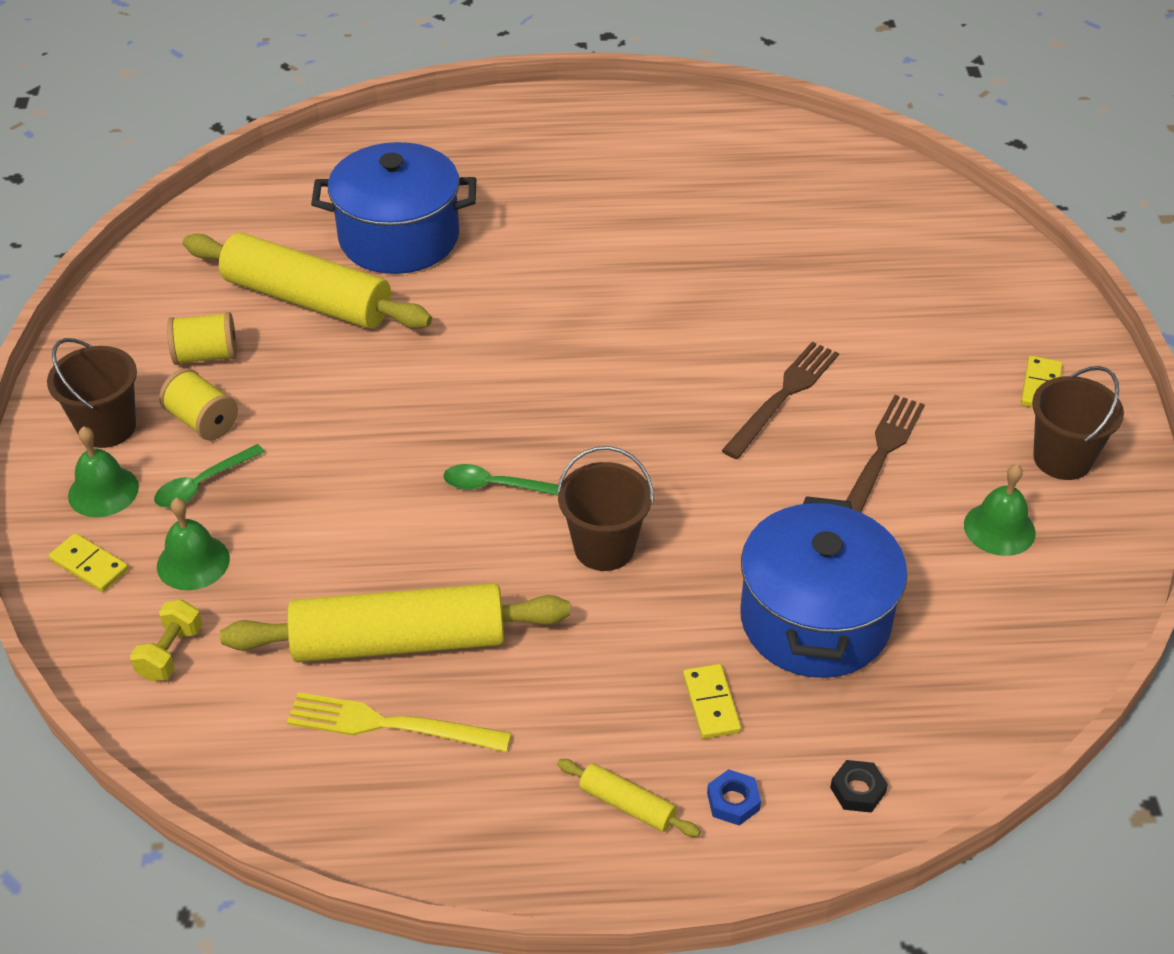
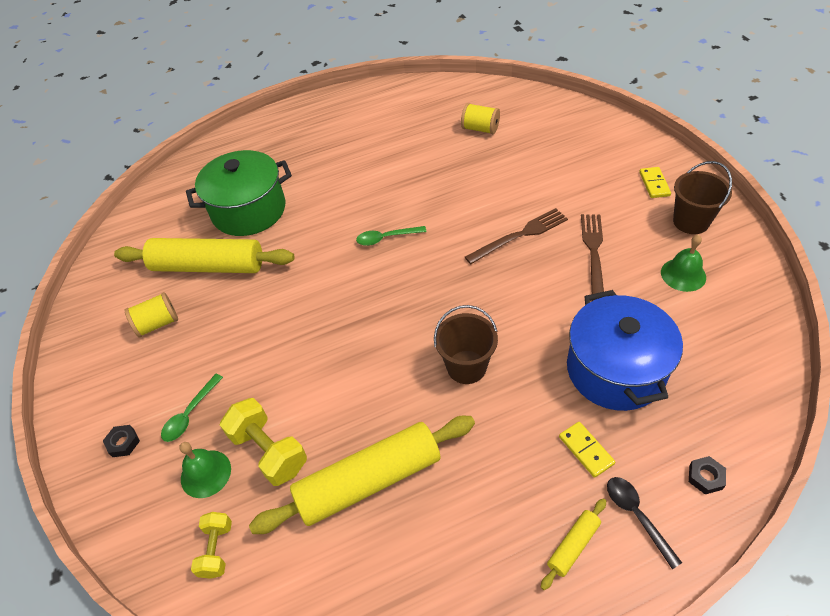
camera: 15 degrees left, 5 degrees up
(89, 565) = (133, 502): yellow domino -> none
(103, 491) = (123, 443): green bell -> black nut
(107, 427) = (109, 395): brown bucket -> none
(202, 421) = (173, 369): yellow spool -> yellow spool (480, 129)
(285, 563) = (269, 451): none -> yellow dumbbell
(390, 725) = (391, 547): yellow fork -> none
(399, 237) = (249, 210): blue pot -> green pot
(495, 486) = (380, 349): green spoon -> green spoon (386, 238)
(627, 805) = (573, 546): yellow rolling pin -> yellow rolling pin turned 60 degrees counterclockwise
(733, 801) = (636, 516): blue nut -> black spoon
(783, 396) = (520, 235): brown fork -> brown fork turned 45 degrees clockwise

